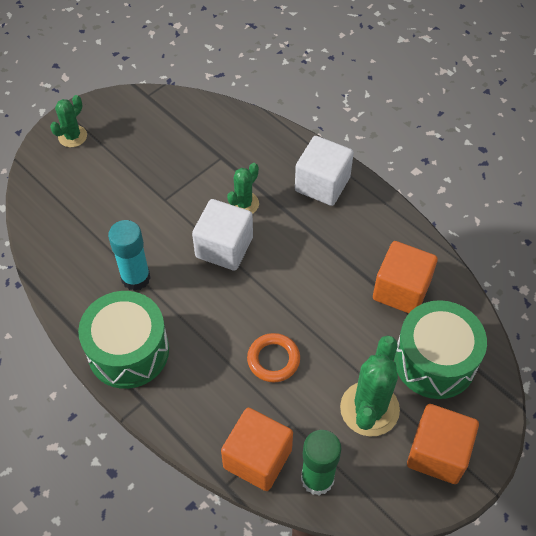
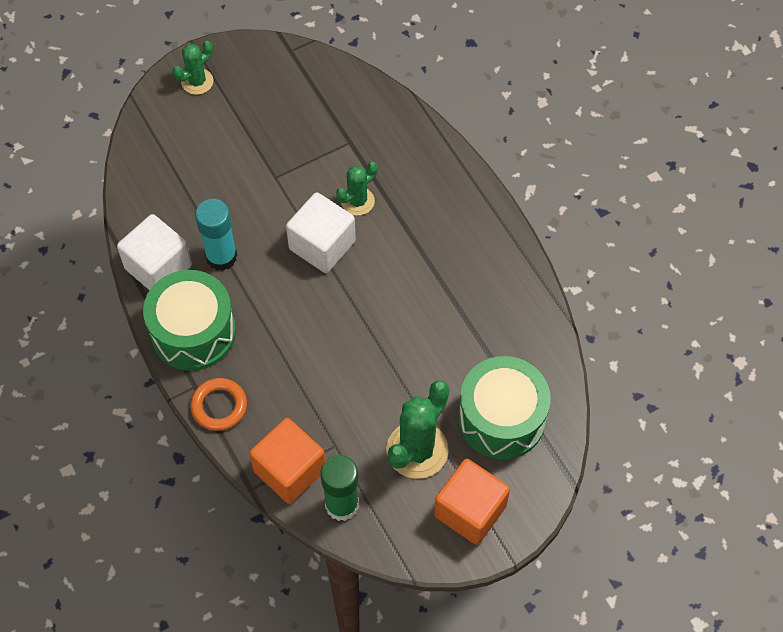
camera: 15 degrees right, 5 degrees up
(273, 359) = (336, 376): orange ring -> orange ring (219, 406)
(322, 184) = (449, 198): white cube -> white cube (158, 267)
(401, 290) = (493, 336): orange cube -> none

